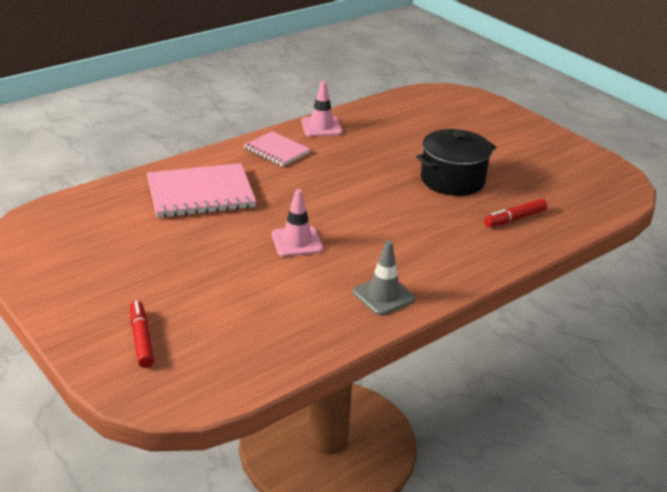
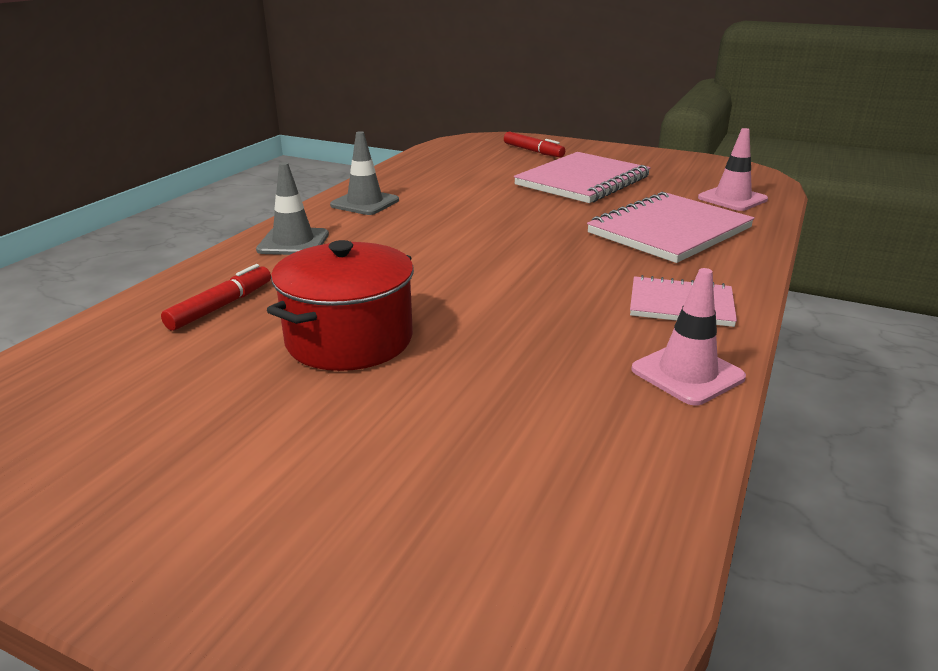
camera: 155 degrees right, 5 degrees down
(172, 267) = (582, 181): none -> pink notebook
(297, 242) = (497, 218): pink traffic cone -> pink traffic cone (732, 199)
(452, 180) = (349, 339): black pot -> red pot
(459, 262) = (293, 242): none -> grey traffic cone

